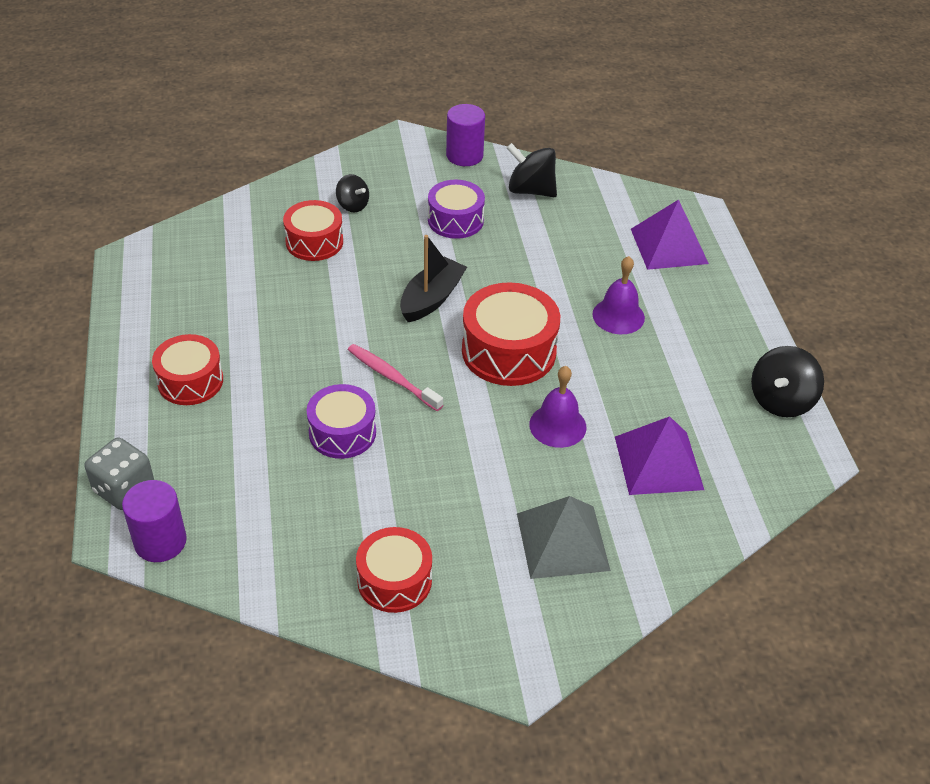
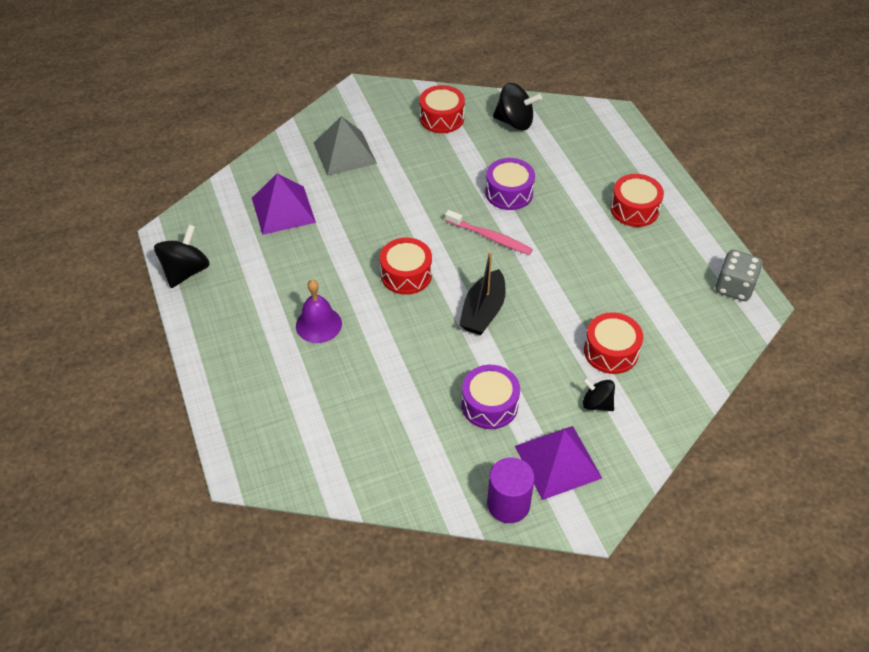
camera: 170 degrees right, 5 degrees up
(124, 489) = (629, 137): grey dice -> grey dice (734, 287)
(160, 541) = (587, 115): purple cylinder -> none
(508, 351) = (406, 274): red drum -> red drum, size x0.66
(530, 190) = (423, 464): black spinning top -> black spinning top (515, 122)
(557, 425) = (358, 223): purple bell -> none
(669, 246) = (272, 415): purple pyramid -> purple pyramid (558, 462)

